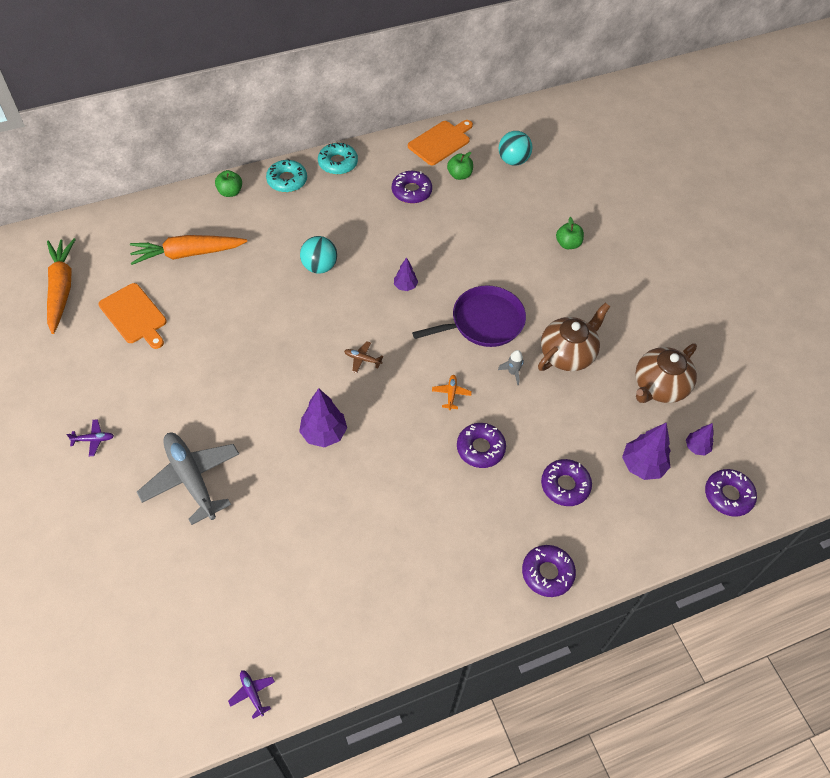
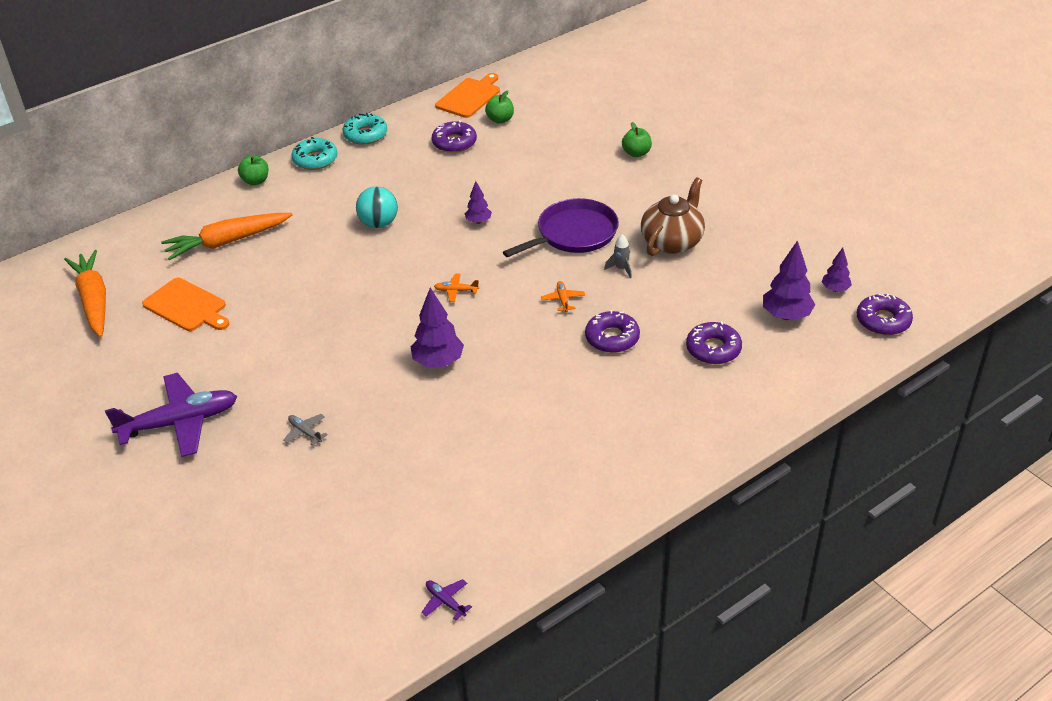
camera: 10 degrees left, 15 degrees down
(93, 439) = (180, 423): purple plane -> purple plane, size x2.45
(191, 479) = (305, 432): grey plane -> grey plane, size x0.41
(362, 359) = (456, 291): brown plane -> orange plane
(513, 160) = (552, 97): turquoise ball -> none
(547, 573) = (724, 425): purple donut -> none
(659, 386) = (777, 248): brown teapot -> none

